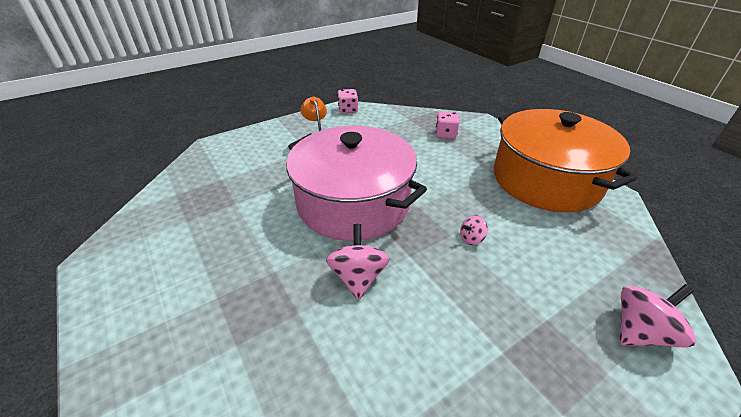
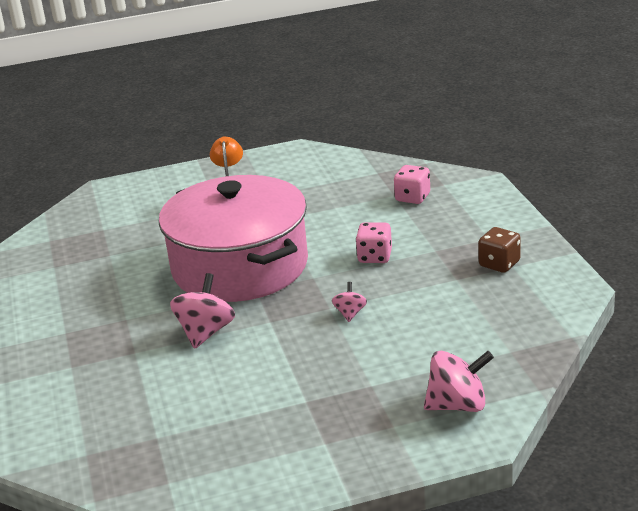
camera: 20 degrees right, 10 degrees down
(348, 110) = (299, 154): pink dice -> pink dice (375, 257)
(471, 238) = (350, 313): pink spinning top -> pink spinning top turned 105 degrees clockwise
(545, 180) = (499, 264): orange pot -> brown dice

